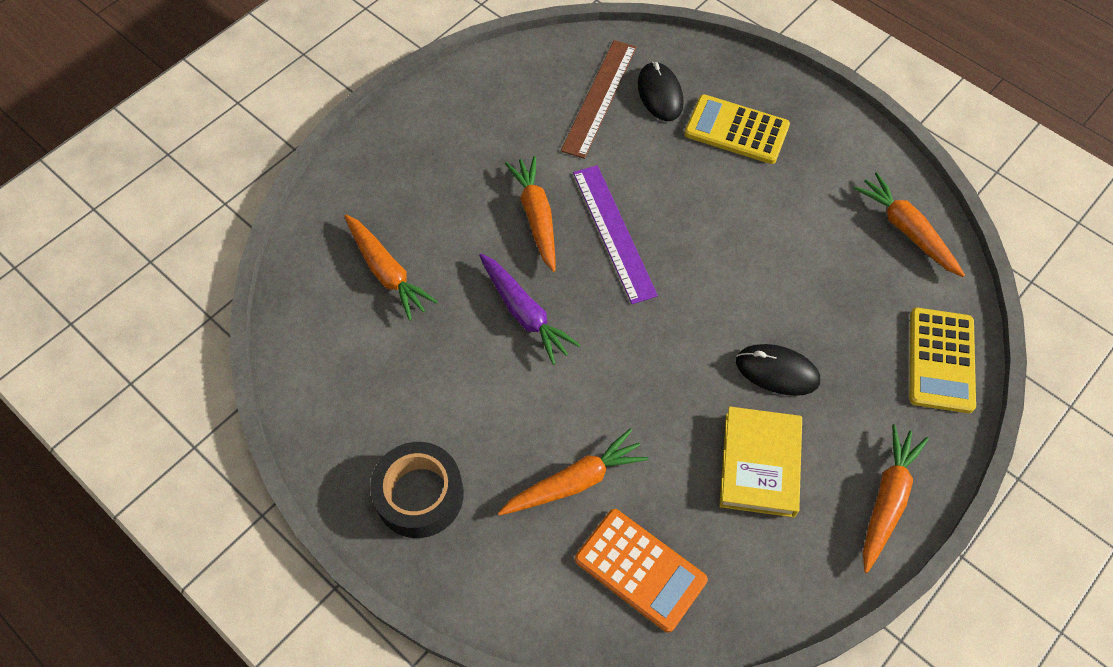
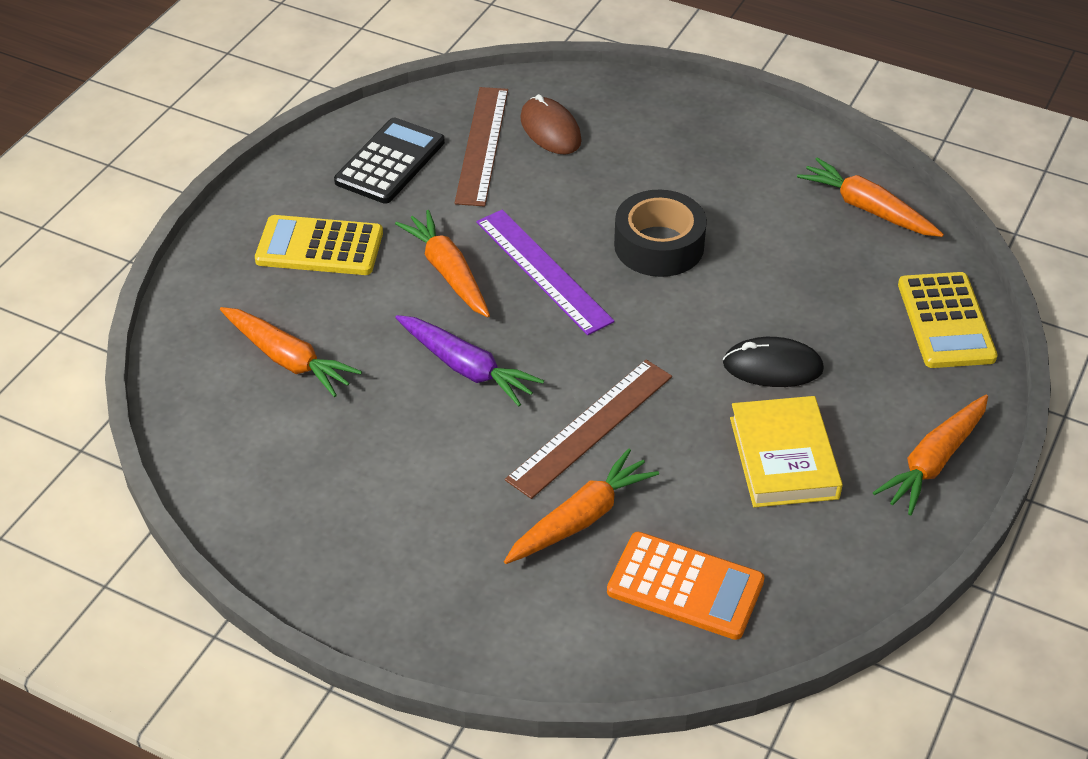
camera: 15 degrees left, 15 degrees down
(419, 495) = (403, 570): black tape -> black tape (659, 245)
(520, 99) = (390, 162): none -> black calculator
(608, 395) = (590, 427): none -> brown ruler
(660, 94) = (550, 130): black mouse -> brown mouse
(736, 130) = (649, 149): yellow calculator -> yellow calculator (319, 247)
(887, 500) = (933, 462): orange carrot -> orange carrot turned 150 degrees counterclockwise

